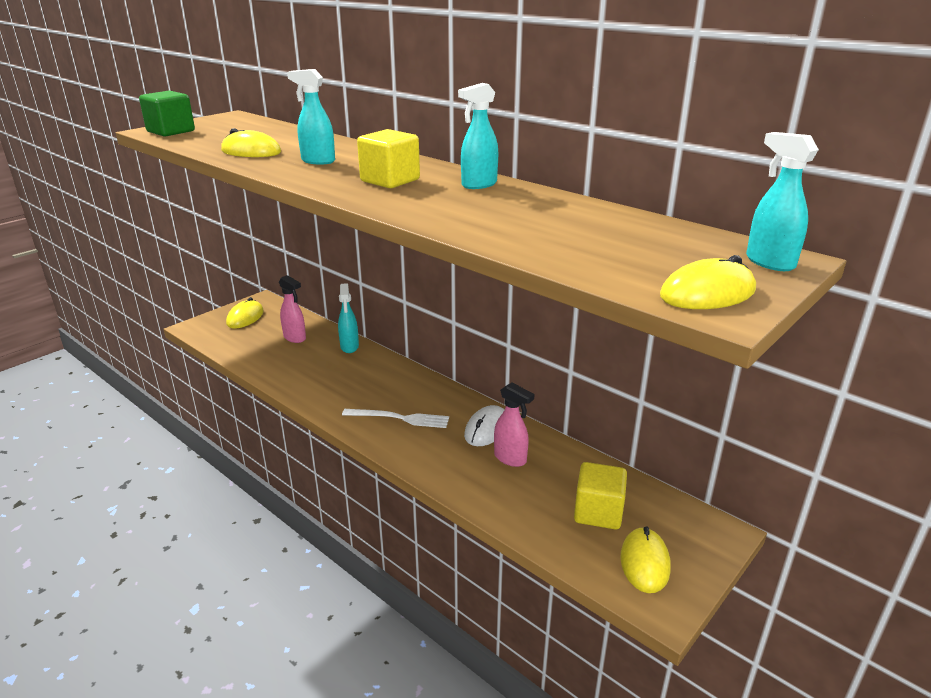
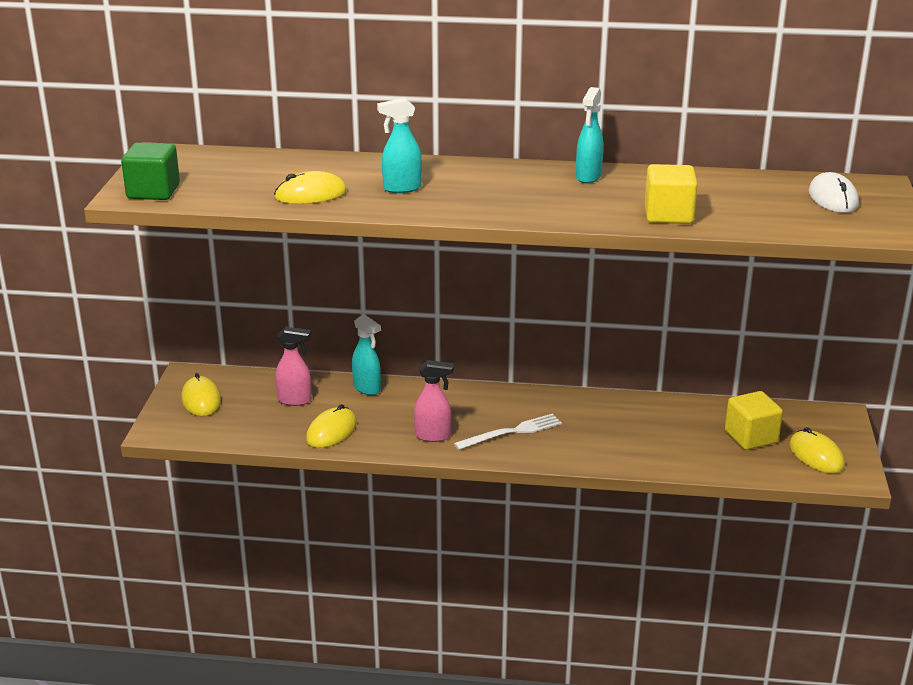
camera: 35 degrees left, 0 degrees up
(390, 180) = (511, 192): yellow cube -> yellow cube (668, 215)
(486, 429) = (595, 411): white mouse -> white mouse (833, 198)
(510, 458) = (644, 426): pink spray bottle -> pink spray bottle (433, 436)
(707, 293) = (876, 224): yellow mouse -> yellow mouse (331, 431)
(769, 262) = (874, 190): turquoise spray bottle -> none

